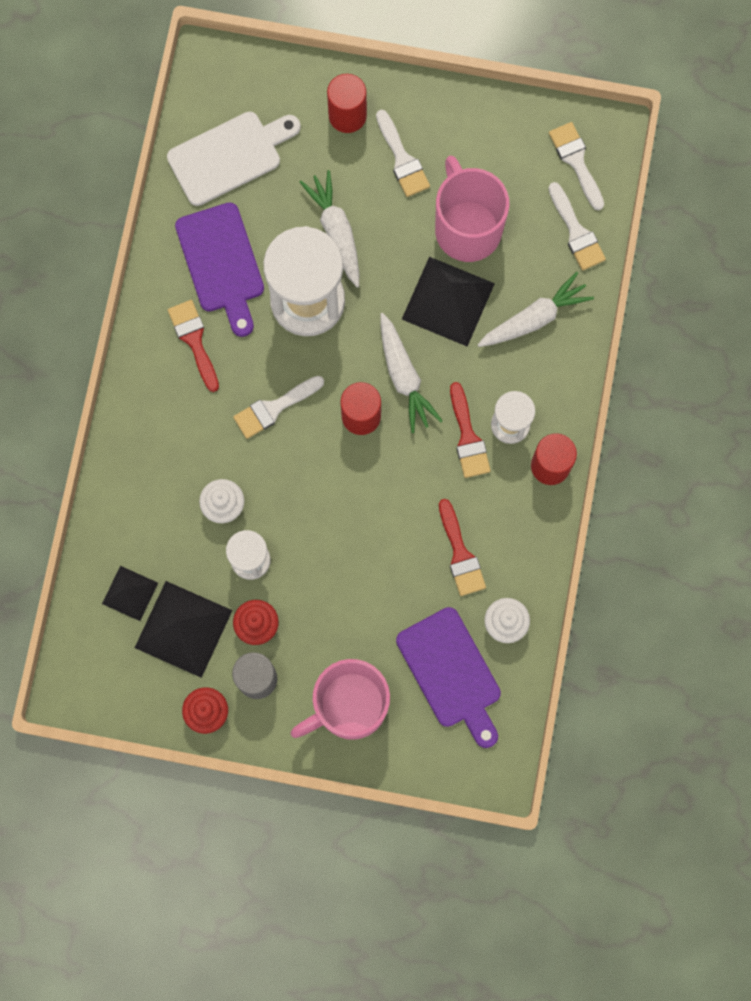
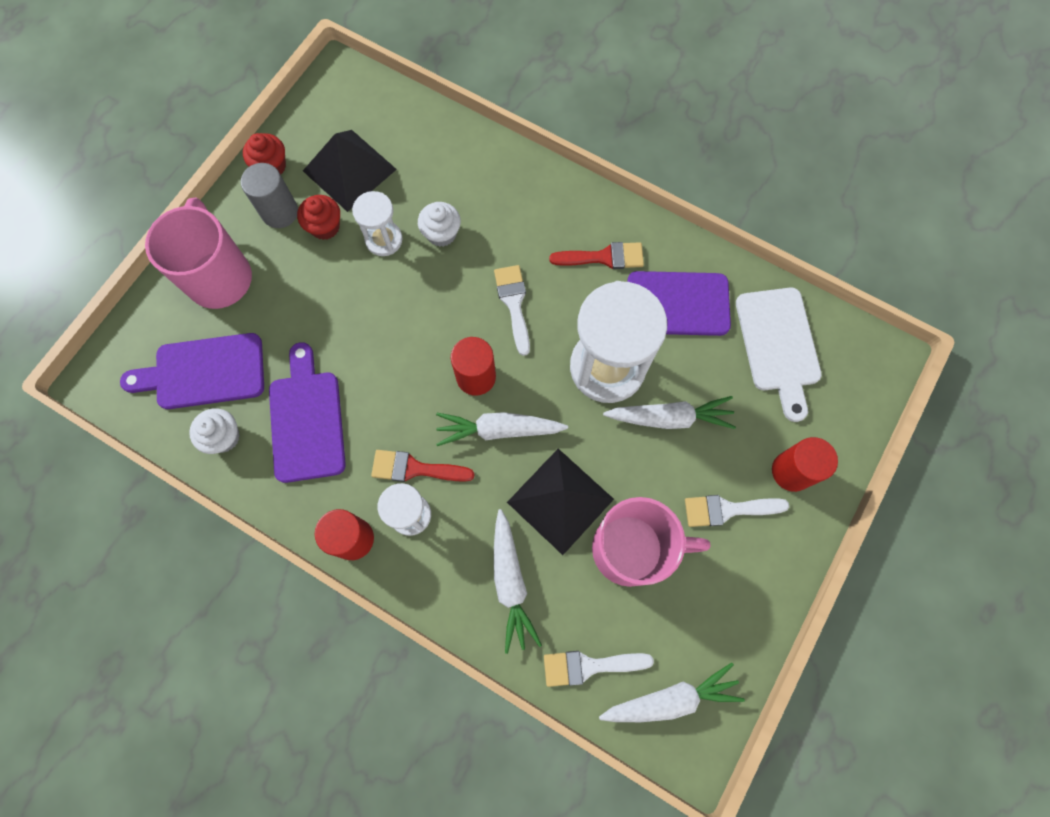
camera: 110 degrees right, 5 degrees down
(130, 593) = (398, 140): black pyramid -> none
(460, 554) = (306, 420): red brush -> purple cutting board
(576, 161) = (670, 699): white brush -> white carrot

